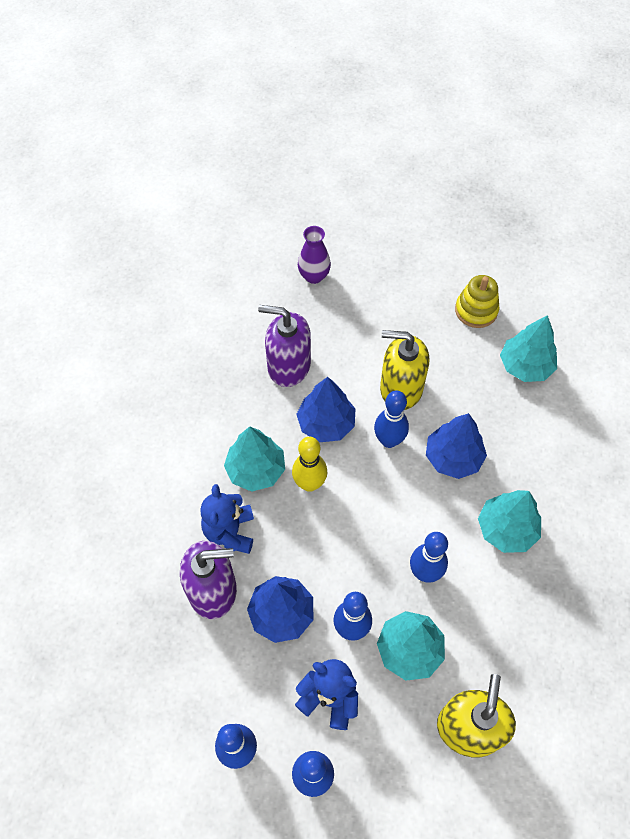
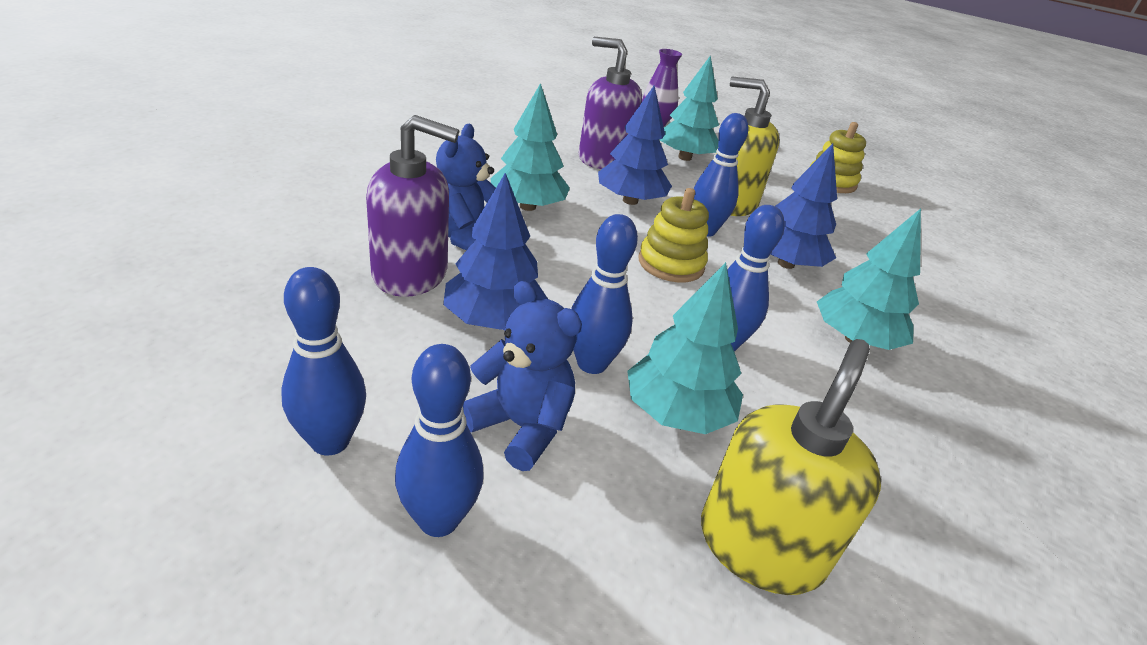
camera: 10 degrees right, 25 degrees down
(309, 483) = (590, 232): yellow bowling pin -> none
(374, 497) = (671, 264): none -> yellow stacking toy
(525, 366) = (888, 228): turquoise tree -> turquoise tree (684, 157)

